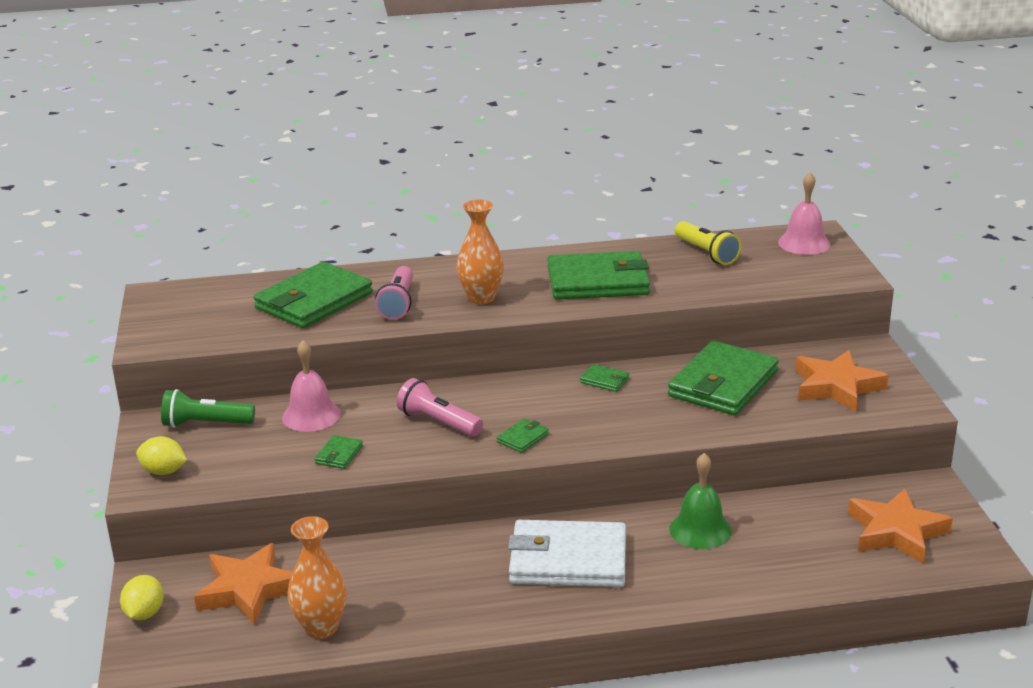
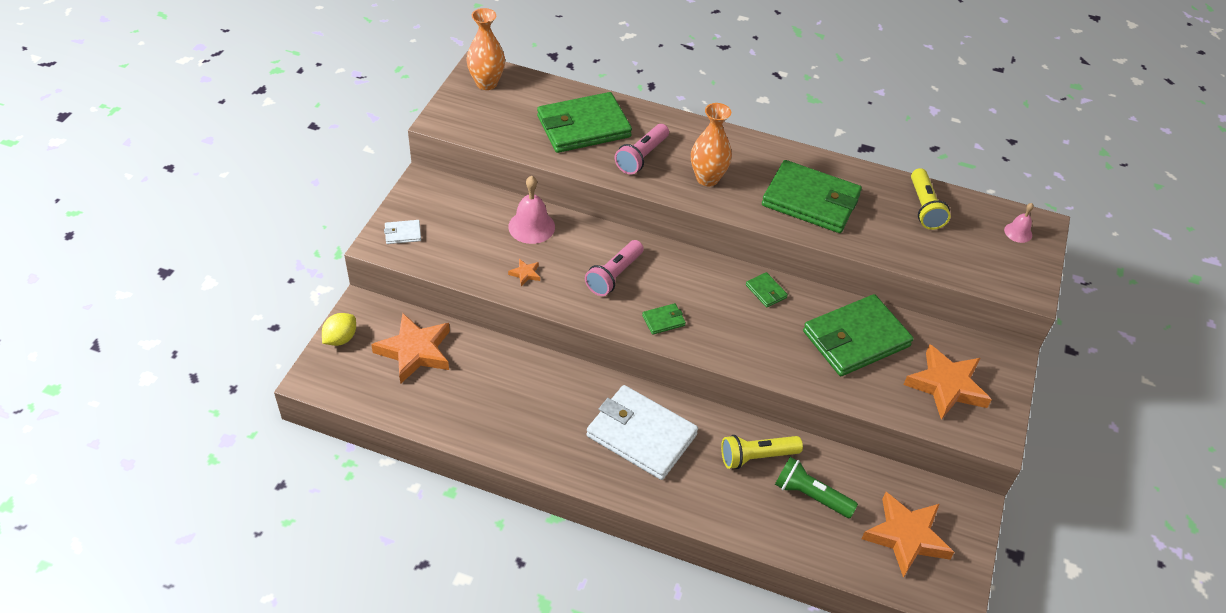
camera: 25 degrees right, 20 degrees up
(164, 471) = (403, 233): yellow lemon -> white wallet
(205, 424) = (457, 201): green flashlight -> green flashlight (810, 495)
(321, 628) = (439, 408): orange vase -> orange vase (486, 83)
(339, 454) = (525, 274): green wallet -> orange star
(438, 422) = (614, 276): pink flashlight -> pink flashlight turned 120 degrees counterclockwise
(700, 530) = (756, 457): green bell -> yellow flashlight
(804, 243) = (1018, 232): pink bell -> pink bell, size x0.58

